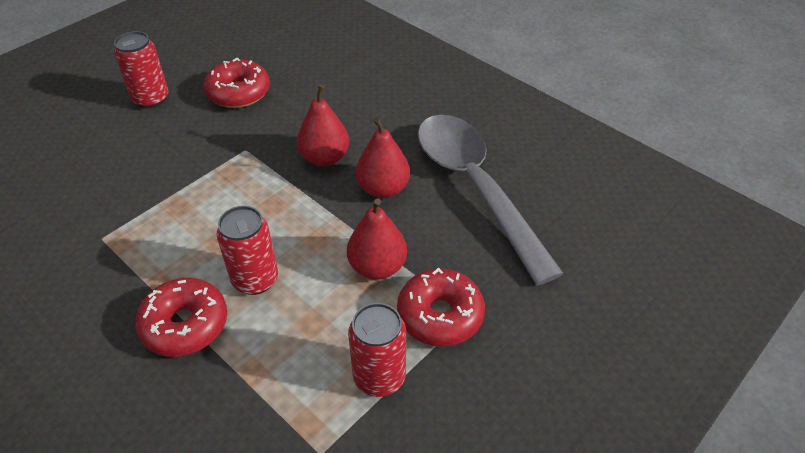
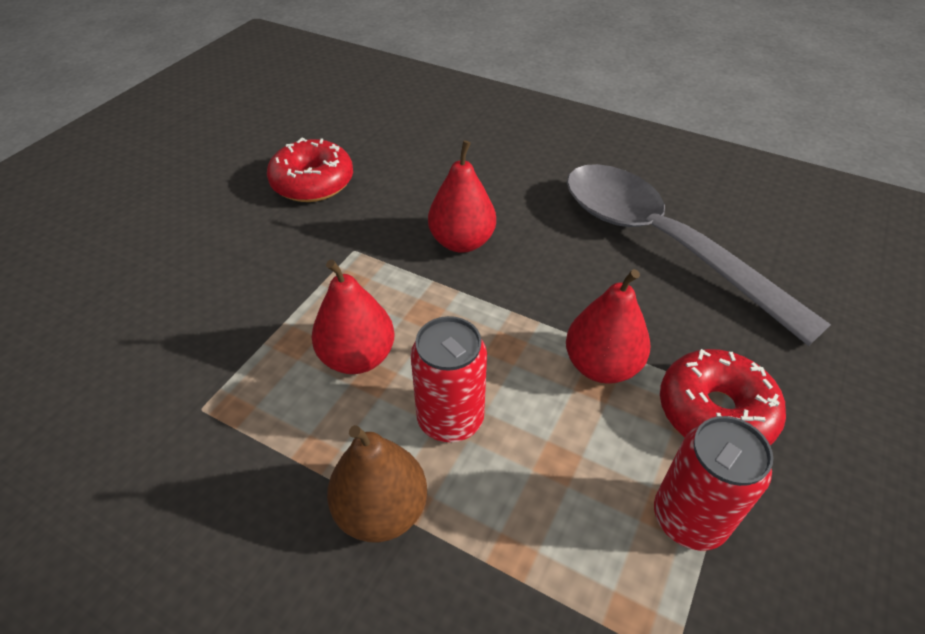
camera: 15 degrees left, 0 degrees up
(151, 99) = (198, 209): red can -> none
(185, 325) = (381, 510): red donut -> brown pear
(383, 189) = (554, 266): red pear -> red pear (357, 357)

